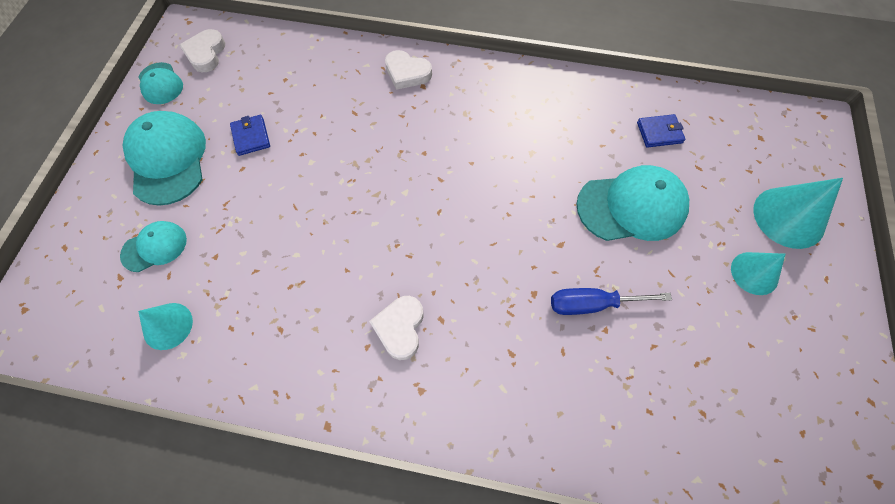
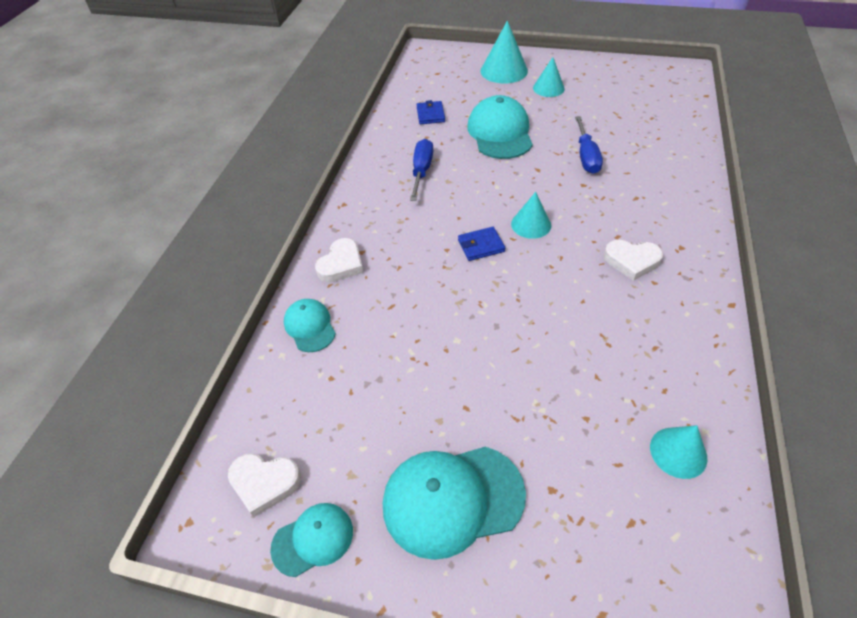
camera: 85 degrees left, 15 degrees down
(154, 247) = (584, 488): turquoise cap -> turquoise cap (310, 326)
(251, 137) = (419, 404): blue wallet -> blue wallet (481, 246)
(460, 230) = (531, 224): none -> turquoise cone
(546, 127) = (421, 171): none -> blue screwdriver

